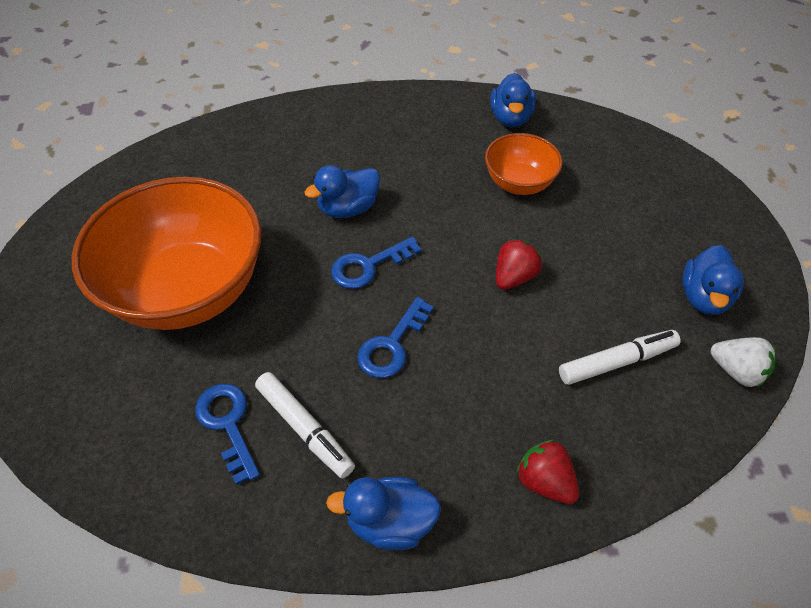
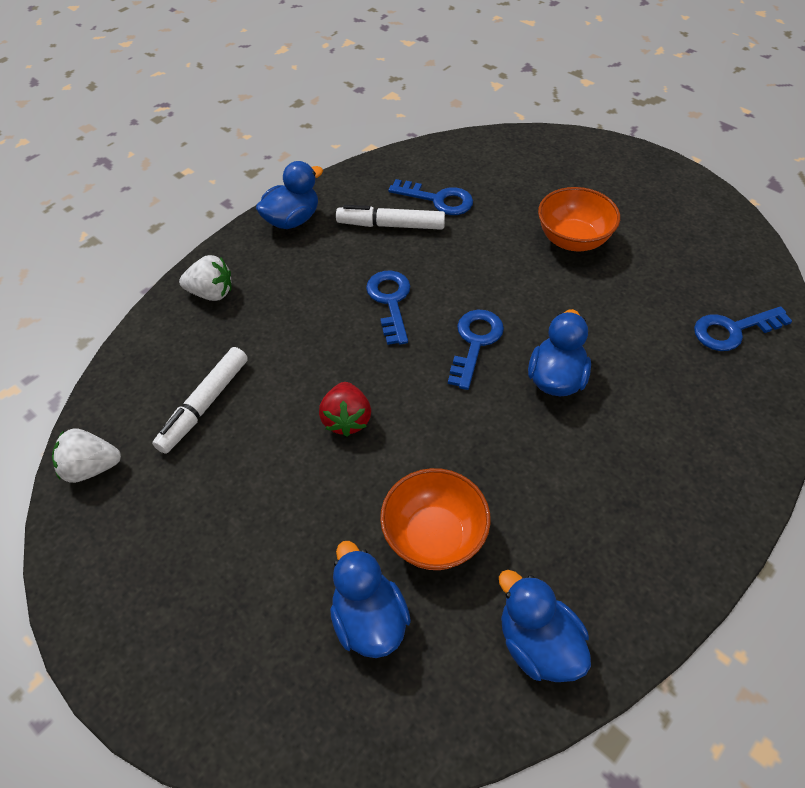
camera: 140 degrees right, 0 degrees up
(189, 290) = (572, 240): orange bowl -> orange bowl, size x0.50
(204, 160) = (733, 330): none -> blue key
(544, 481) = (211, 293): red strawberry -> white strawberry
(703, 297) = (149, 529): blue duck -> blue duck (369, 619)

